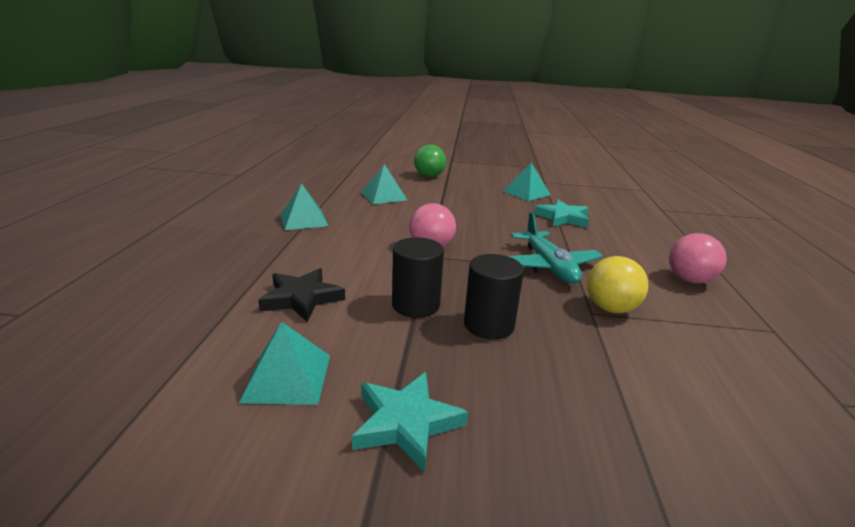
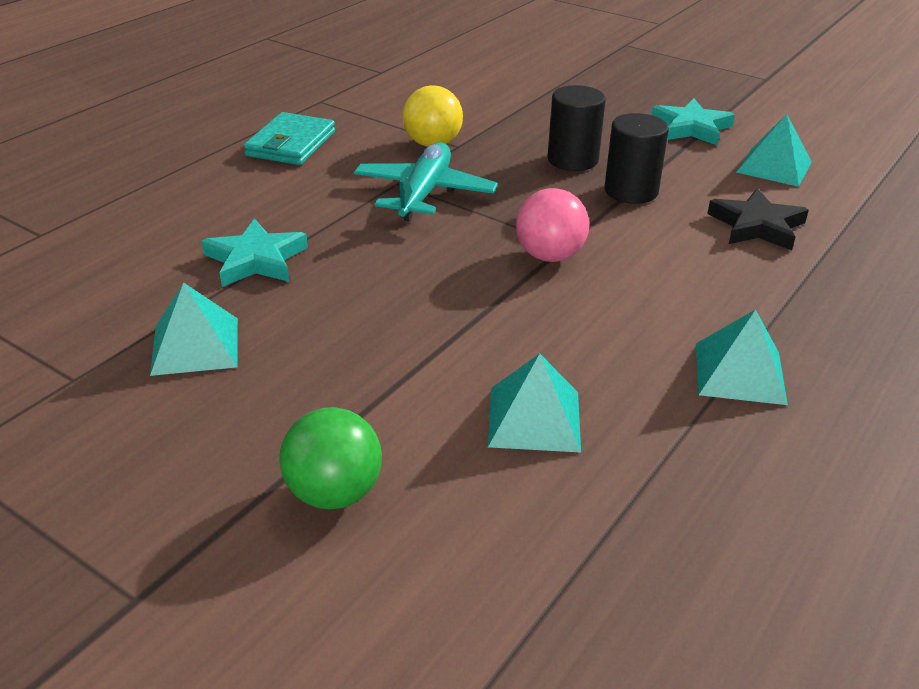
camera: 150 degrees left, 10 degrees up
(689, 280) = (291, 144): pink ball -> turquoise wallet

